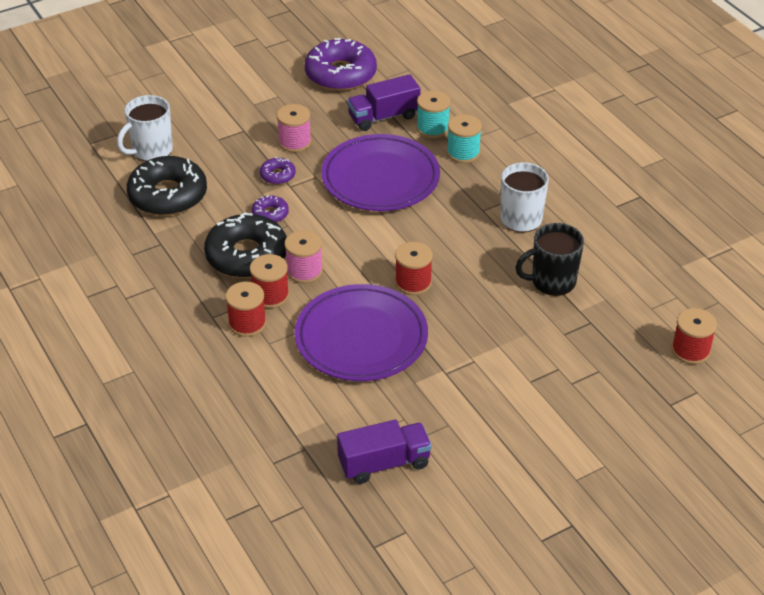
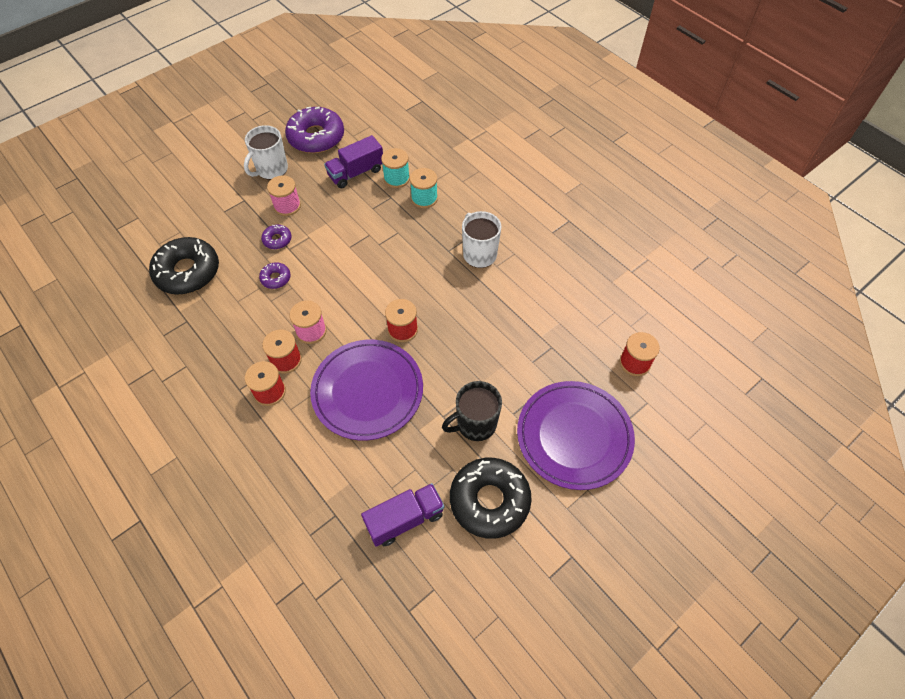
camera: 10 degrees left, 15 degrees up
(151, 150) = (169, 230): white mug -> white mug (271, 170)
(247, 255) = (261, 322): black donut -> black donut (489, 500)
(380, 178) = (361, 231): purple plate -> purple plate (574, 436)
(552, 282) = (514, 312): black mug -> black mug (475, 424)

